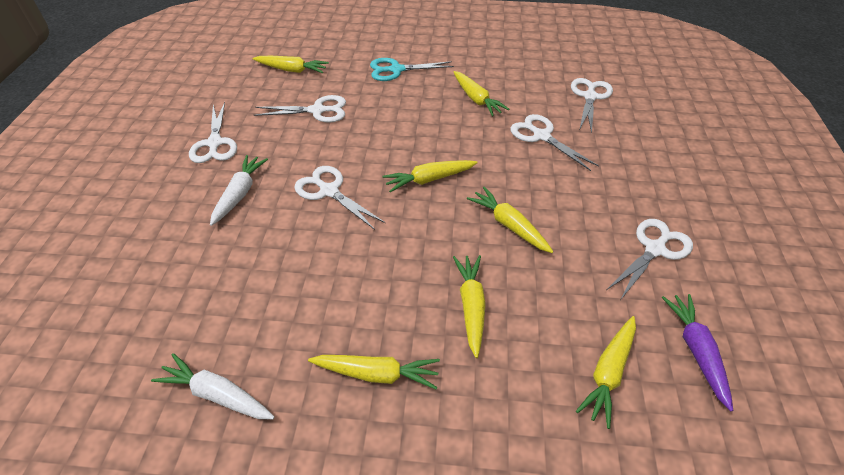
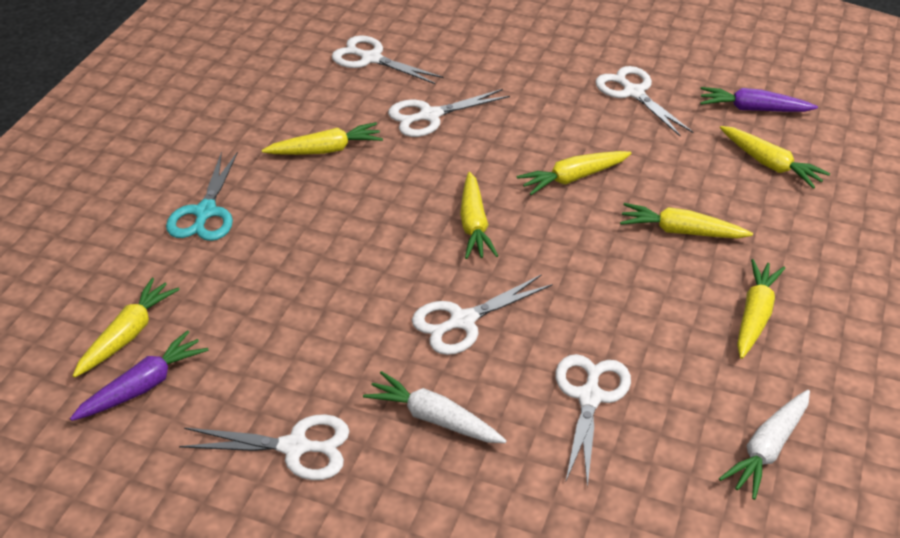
camera: 75 degrees left, 5 degrees down
(256, 84) = (143, 386): none -> purple carrot
(317, 111) = (268, 314): white scissors -> white scissors (590, 397)

